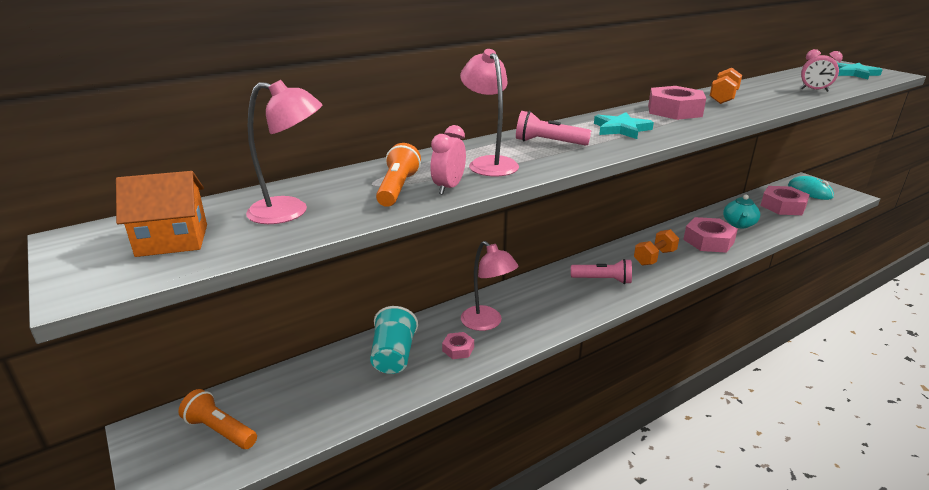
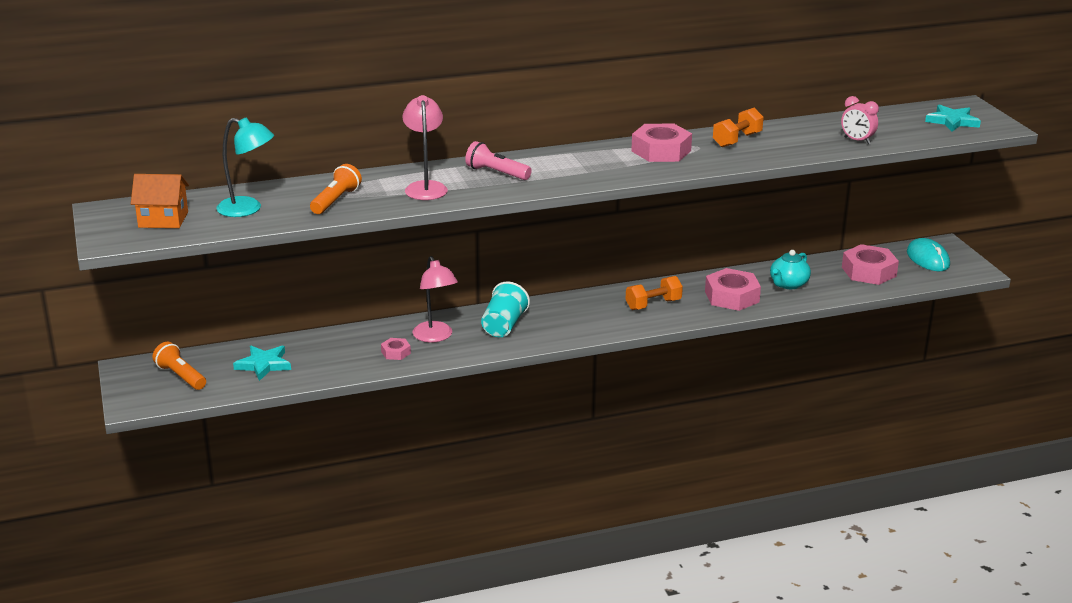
camera: 15 degrees right, 0 degrees up
(290, 211) = (248, 209): pink lamp -> turquoise lamp
(393, 356) = (337, 349): turquoise cup -> turquoise cup (504, 326)
(448, 188) = (375, 205): pink clock -> none
(603, 280) = (578, 317): pink flashlight -> none
(621, 129) = (580, 166): turquoise star -> turquoise star (264, 365)

